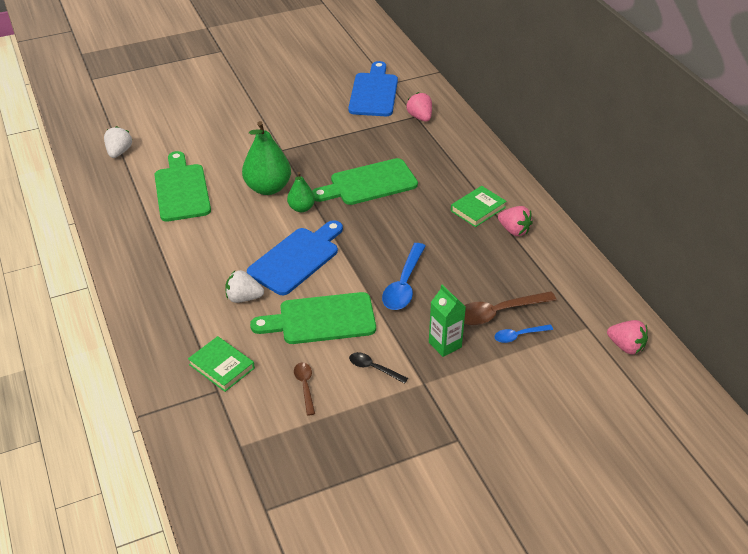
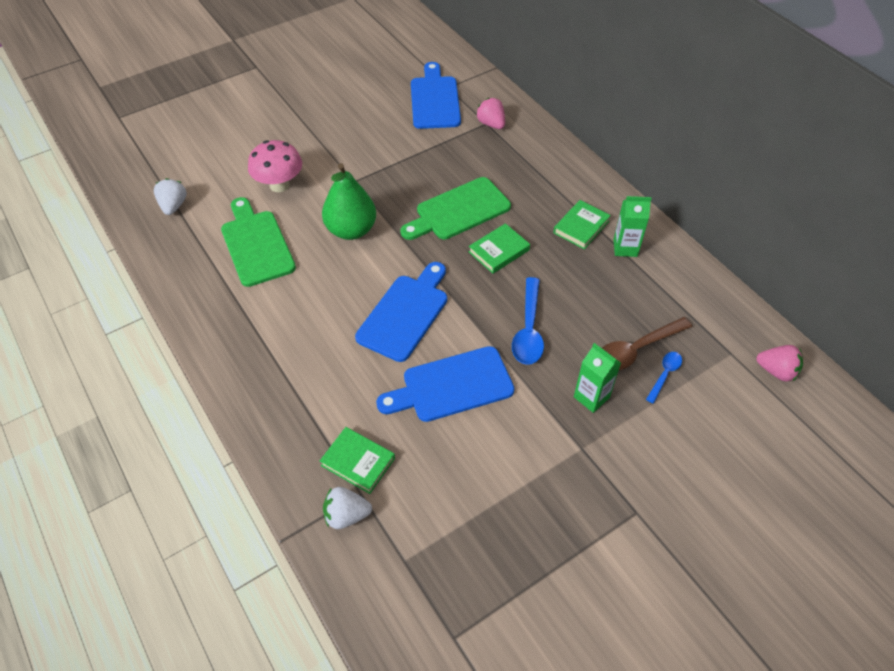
camera: 10 degrees left, 10 degrees up
(215, 146) = (279, 185): none -> pink mushroom
(244, 298) = (360, 371): white strawberry -> white strawberry (346, 515)
(301, 208) = (394, 250): green pear -> none
(305, 386) = (456, 472): brown spoon -> none
(321, 319) = (451, 386): green cutting board -> blue cutting board
(373, 368) = (524, 438): black spoon -> none
(396, 219) = (499, 251): none -> green book
(514, 230) = (625, 248): pink strawberry -> green carton
(518, 336) = (664, 375): blue spoon -> blue spoon turned 150 degrees clockwise

